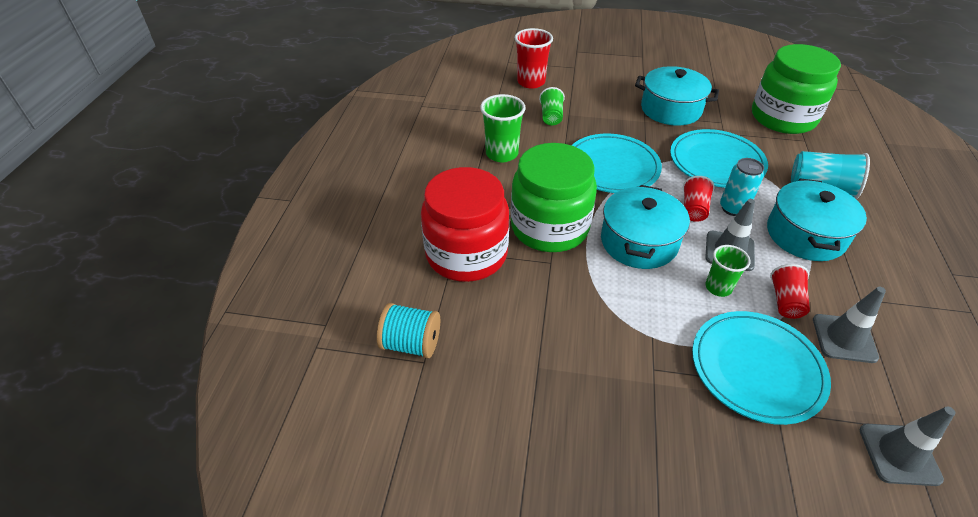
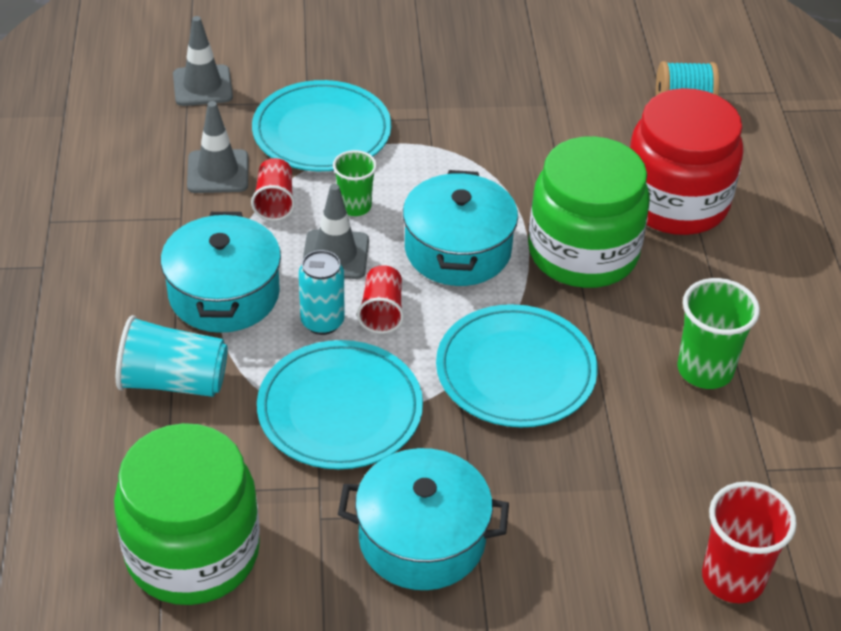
camera: 165 degrees right, 0 degrees up
(551, 116) = (653, 475): green cup -> none

